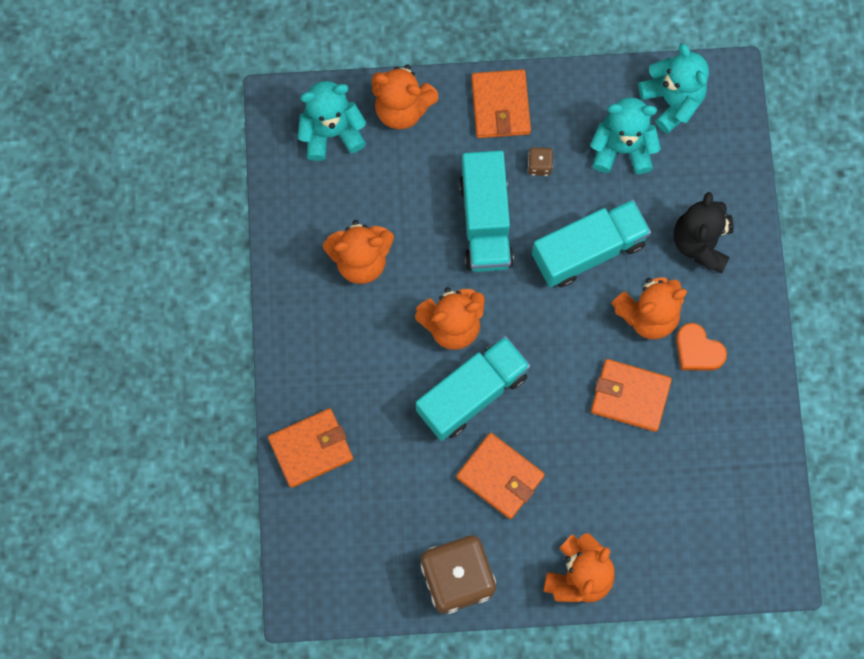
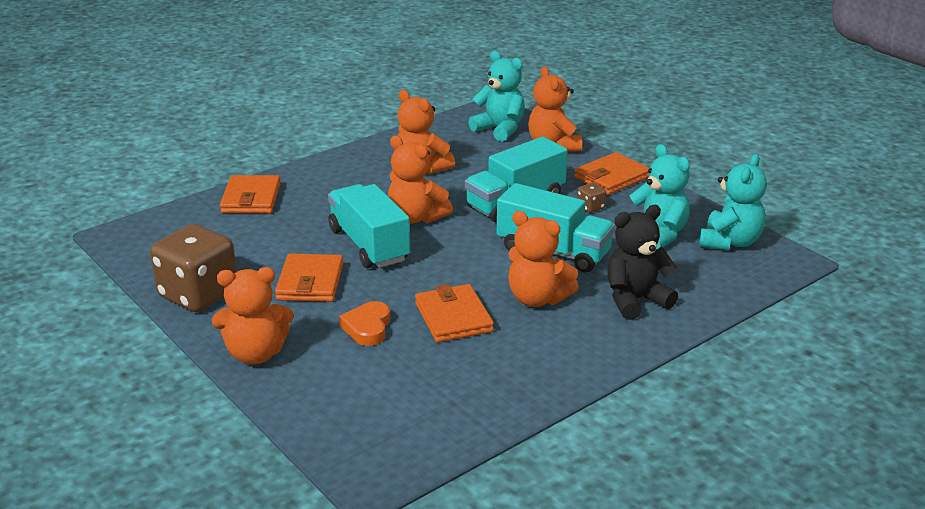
camera: 55 degrees right, 45 degrees down
(311, 448) = (251, 198): orange wallet -> orange wallet turned 60 degrees clockwise
(472, 393) = (369, 245): turquoise truck -> turquoise truck turned 135 degrees counterclockwise
(697, 350) = (538, 336): orange heart -> orange heart (367, 327)

